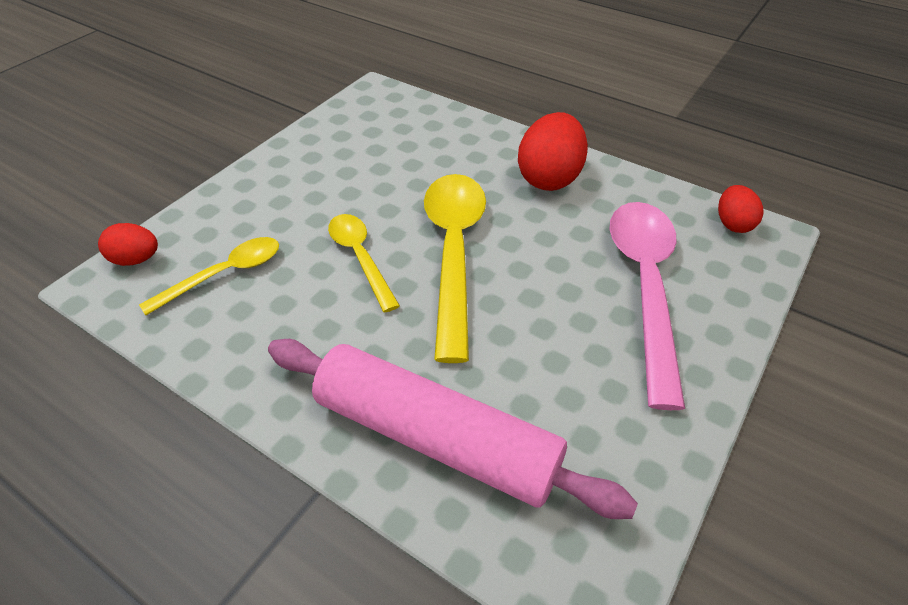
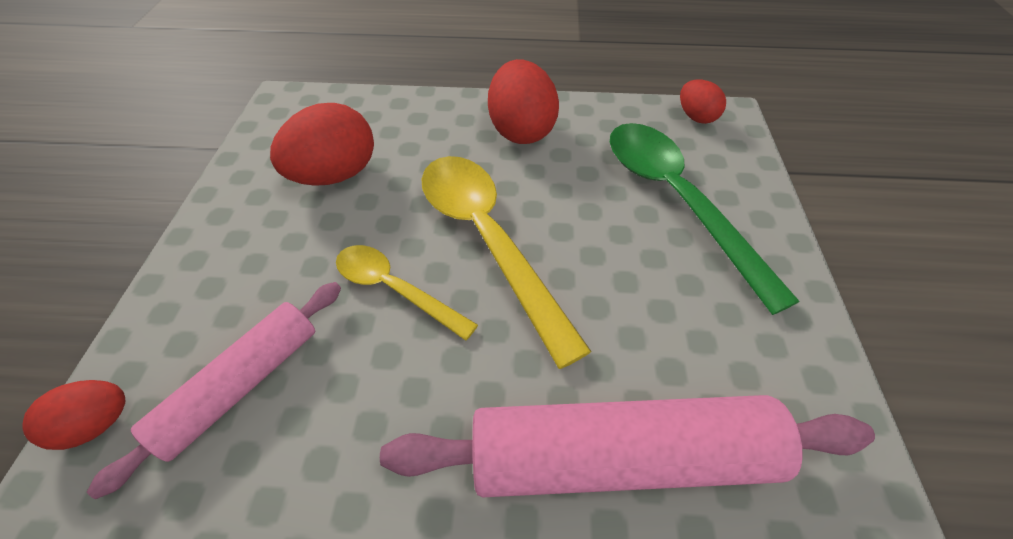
camera: 30 degrees left, 5 degrees up
(224, 274) = (242, 385): yellow spoon -> pink rolling pin
(374, 161) = (335, 175): none -> red egg
(645, 286) = (676, 201): pink spoon -> green spoon

